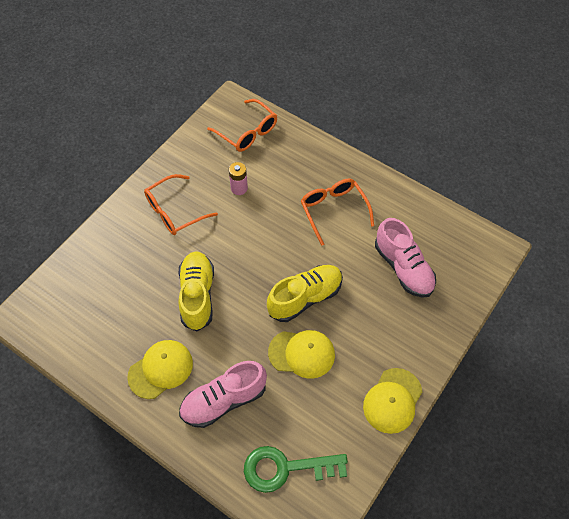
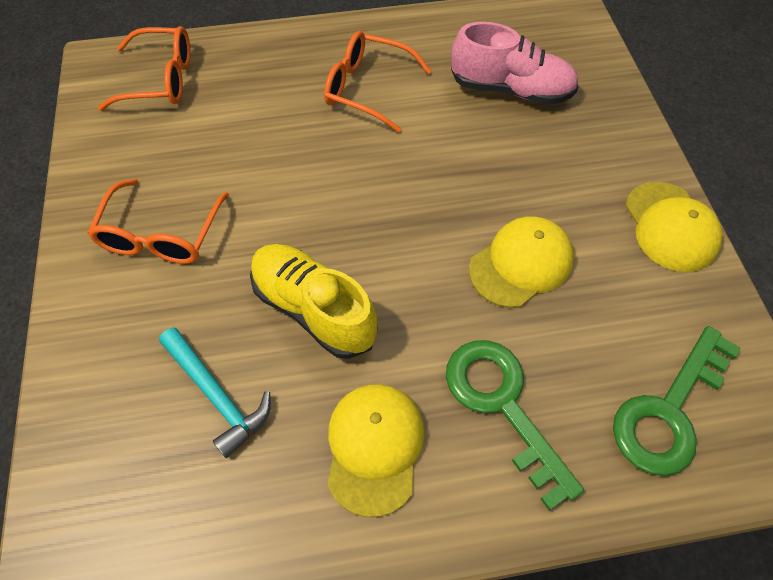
camera: 45 degrees left, 0 degrees up
(129, 297) = (217, 395): none -> turquoise hammer
(224, 400) = (502, 405): pink shoe -> green key
(239, 188) = (222, 146): pink battery -> none
(305, 298) = (449, 201): yellow shoe -> none

